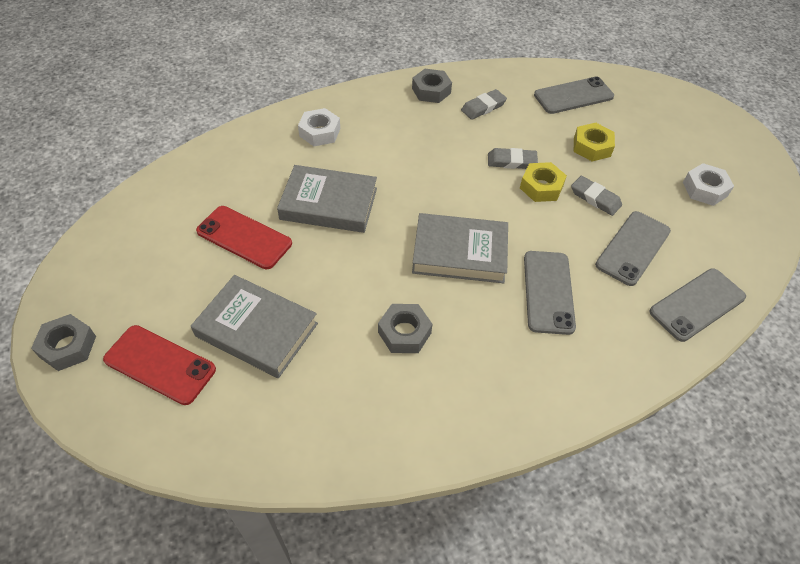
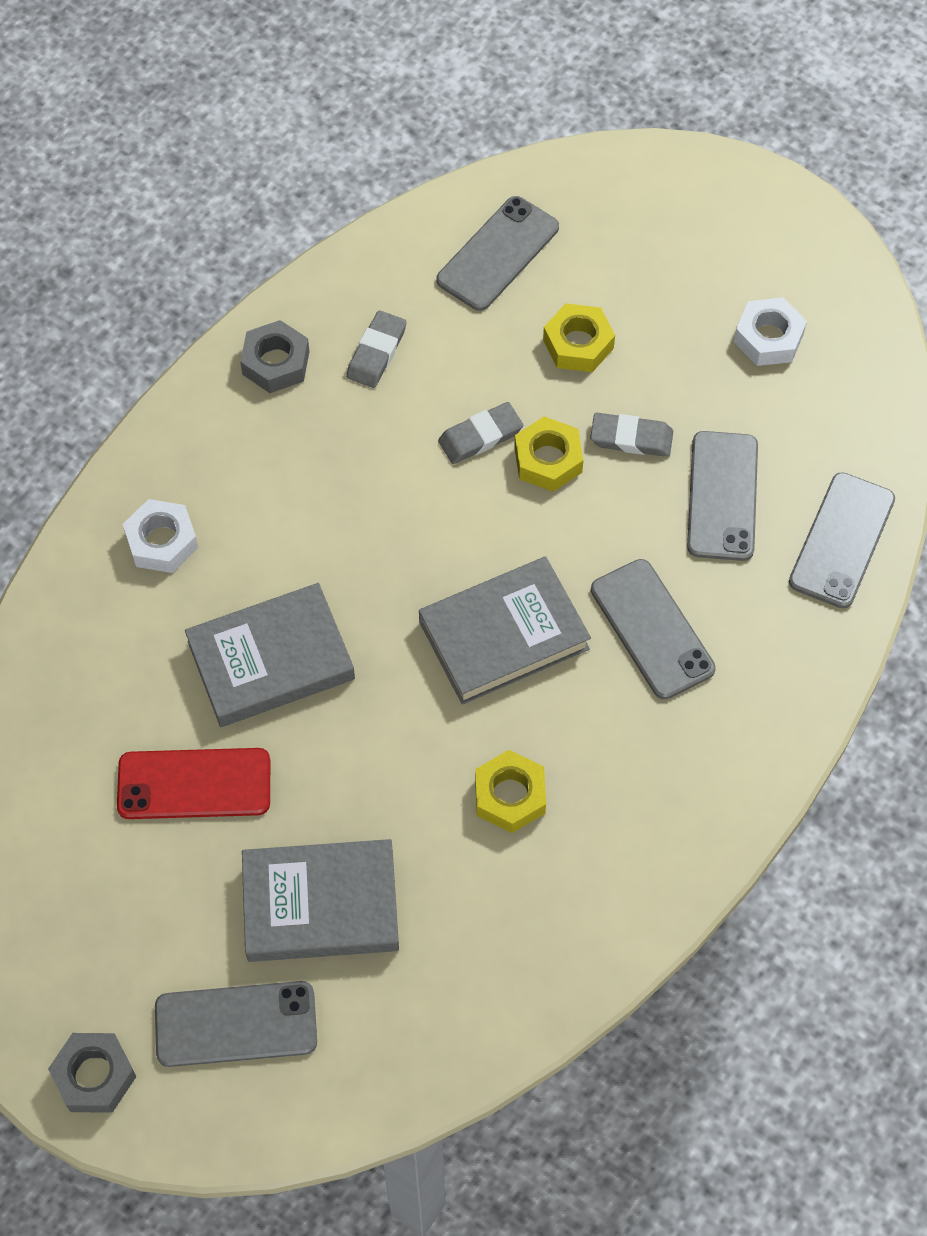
camera: 30 degrees left, 10 degrees up
(160, 364) = (236, 1024): red phone -> grey phone
(404, 332) = (510, 796): grey nut -> yellow nut

